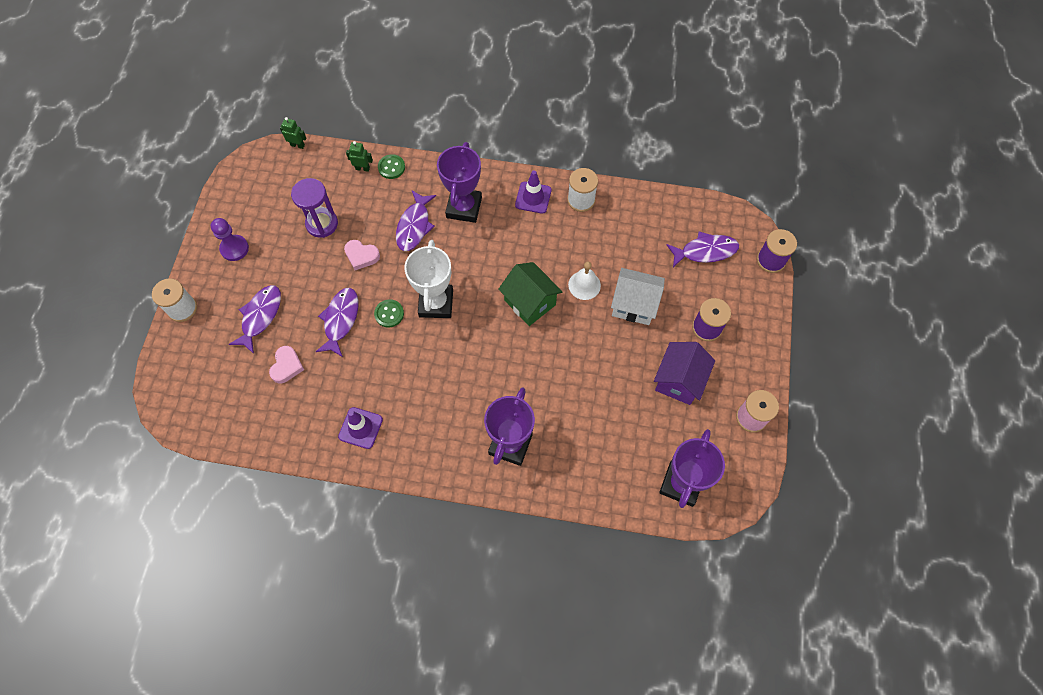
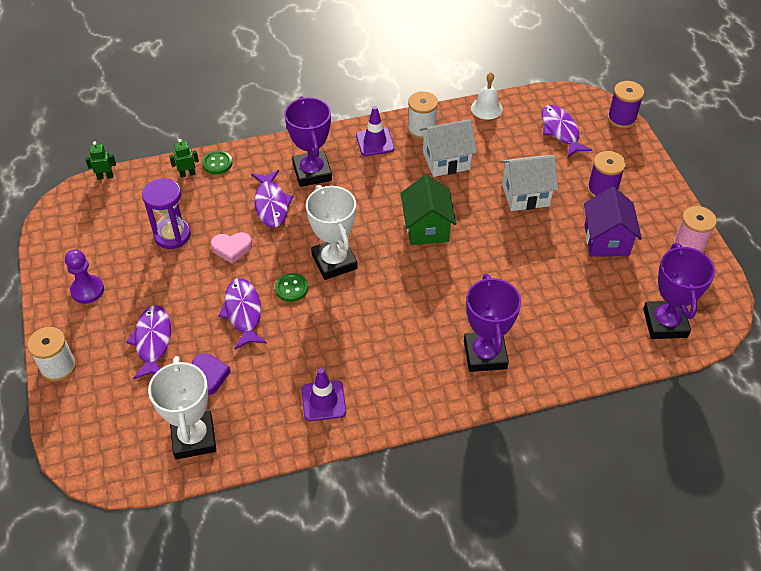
camera: 25 degrees left, 15 degrees down
(249, 415) = (193, 438): none -> white trophy
(287, 366) = (209, 376): pink heart -> purple heart
(530, 302) = (426, 228): green house -> green house turned 60 degrees clockwise
(584, 241) = (446, 161): none -> white house
(584, 285) = (469, 195): white bell -> white bell (486, 108)
(705, 251) = (560, 131): purple fish -> purple fish turned 75 degrees counterclockwise

